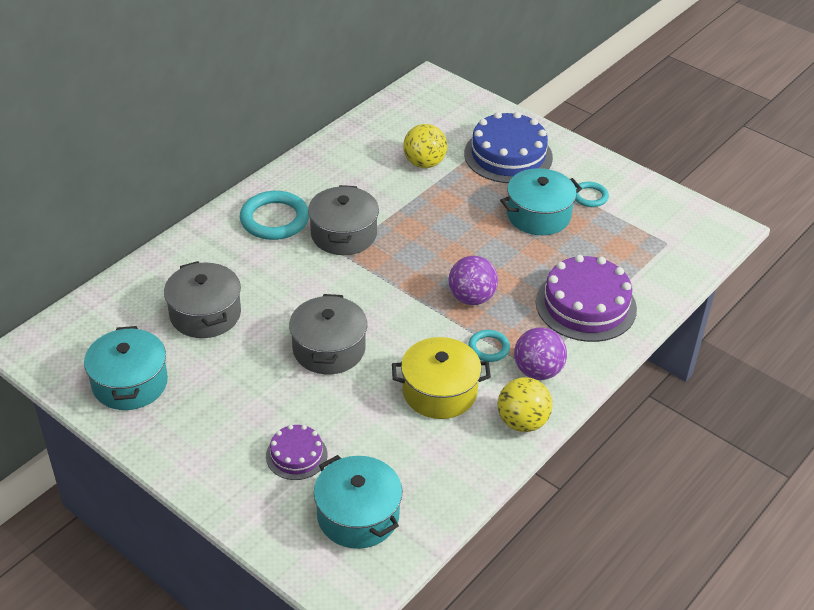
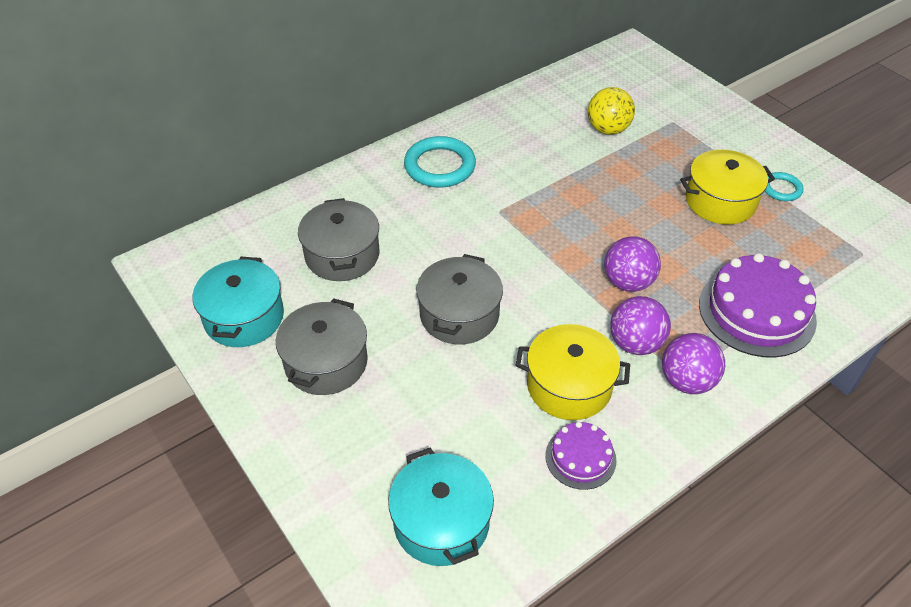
camera: 15 degrees right, 5 degrees up
(296, 455) = (392, 433): purple cake -> purple cake (580, 457)
(343, 234) = (506, 192): grey pot -> grey pot (326, 362)
(488, 348) = (635, 343): turquoise ring -> purple ball
(508, 155) = (698, 133): blue cake -> none
(522, 422) = (657, 441): yellow ball -> none
(538, 215) = (720, 201): turquoise pot -> yellow pot

